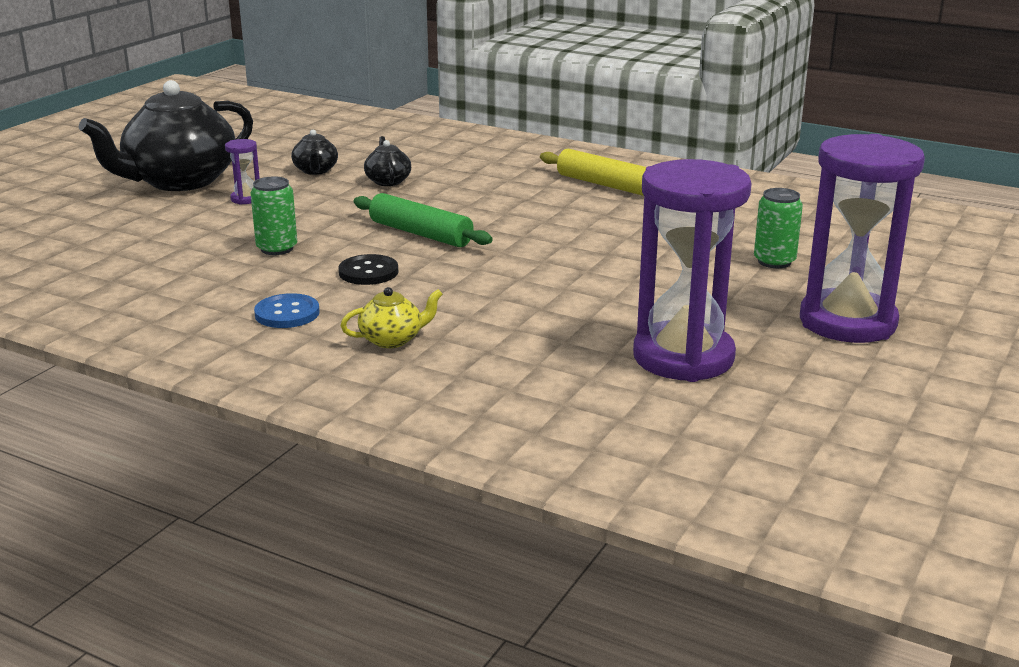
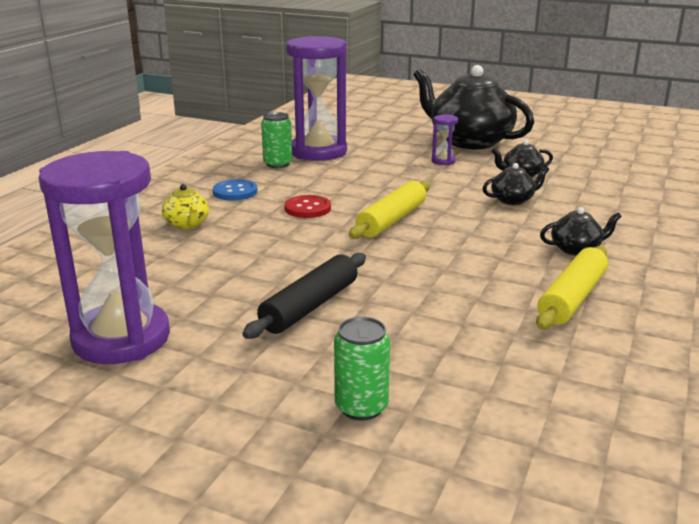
camera: 85 degrees right, 0 degrees up
(277, 248) = (348, 179): green can -> green can (278, 164)
(368, 272) = (307, 208): black button -> red button
(421, 233) = (392, 220): green rolling pin -> yellow rolling pin
(513, 172) = (576, 249): none -> black teapot
(617, 275) = (310, 306): none -> black rolling pin
(847, 322) = (178, 450): purple hourglass -> purple hourglass (318, 152)

